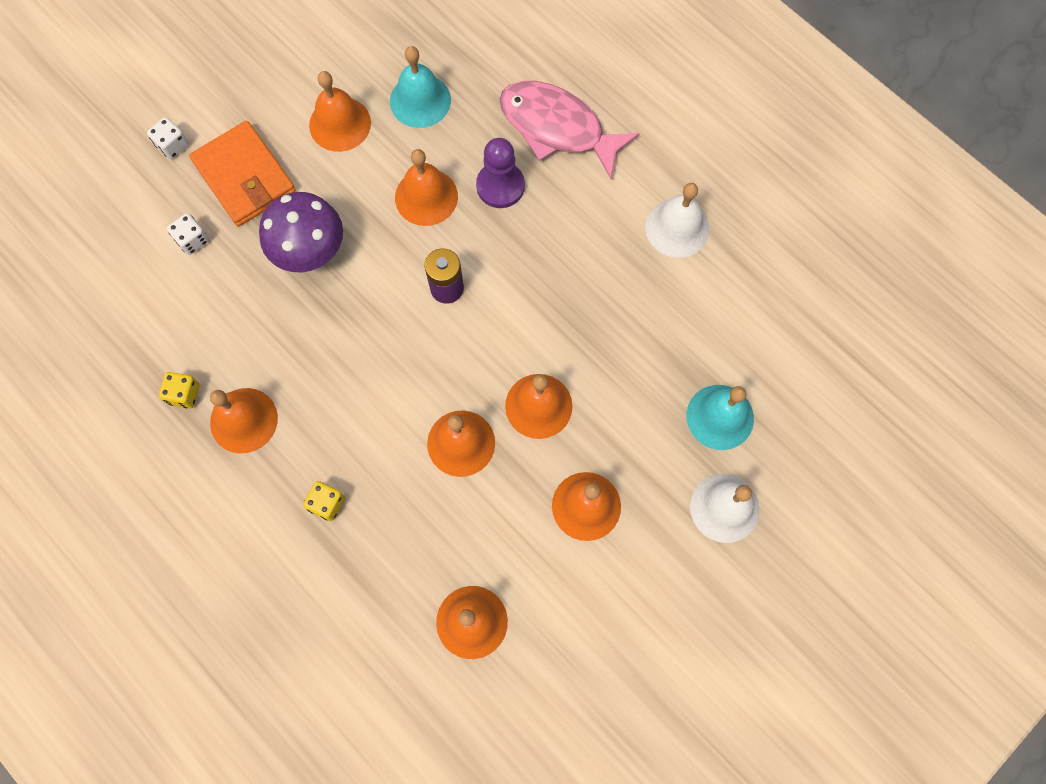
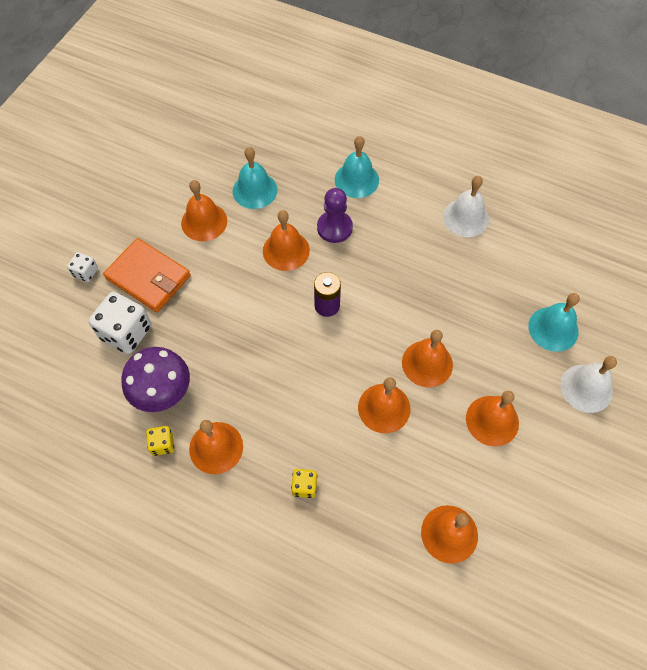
camera: 20 degrees left, 10 degrees down
(192, 240) = (126, 332): white dice -> white dice, size x1.95
(310, 250) = (217, 312): purple mushroom -> purple mushroom (162, 392)
(557, 128) = (356, 179): pink fish -> turquoise bell

